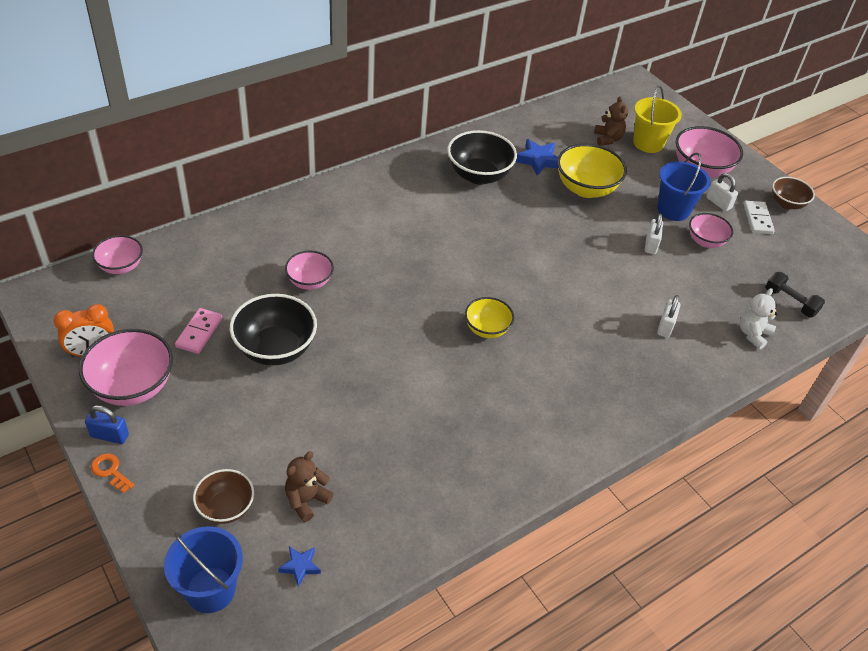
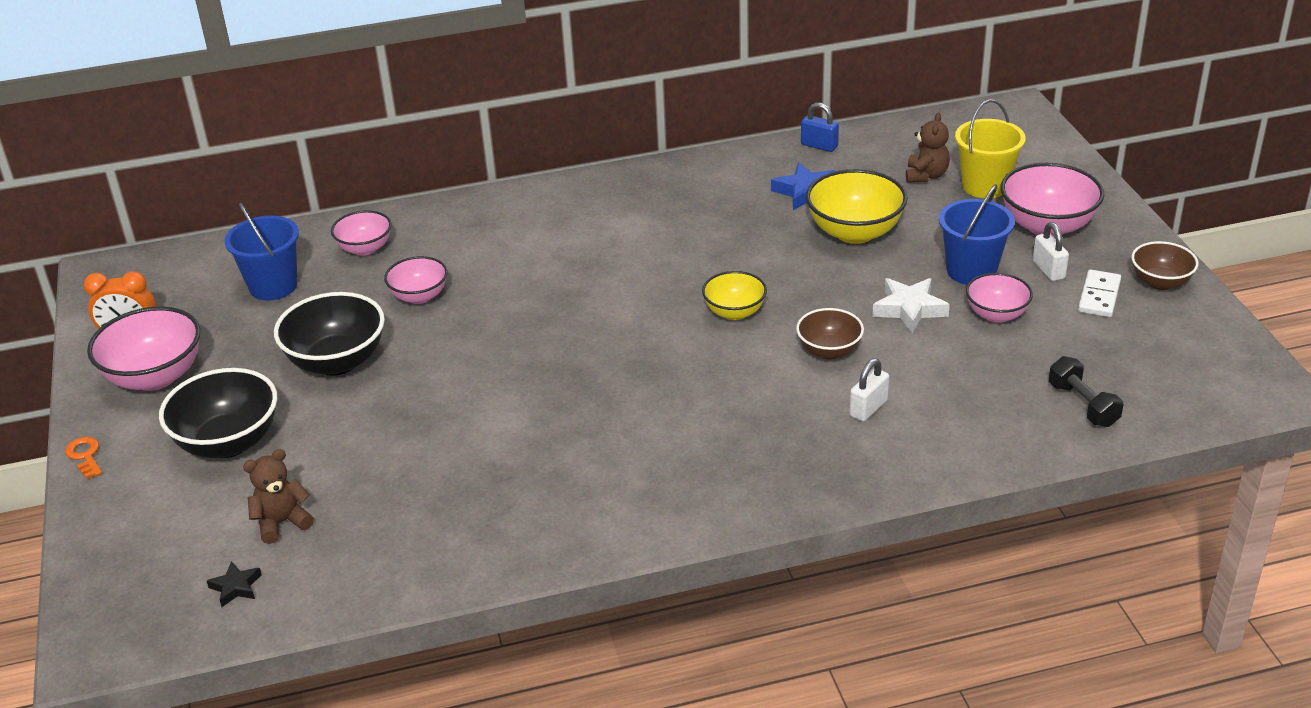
camera: 25 degrees right, 10 degrees down
(109, 435) = (103, 421): blue padlock -> blue padlock (819, 146)
(121, 266) = (210, 254): pink bowl -> pink bowl (365, 248)
(199, 332) = (259, 332): pink domino -> none
(210, 590) = (125, 590): blue bucket -> blue bucket (273, 286)
(226, 508) = (188, 513): brown bowl -> brown bowl (829, 351)
(300, 566) = (236, 587): blue star -> black star
(479, 175) = (711, 202): black bowl -> black bowl (228, 442)
(487, 329) = (614, 377): yellow bowl -> yellow bowl (734, 312)
(651, 245) = (909, 309): white padlock -> white star
(753, 334) = (996, 435): white teddy bear -> none

